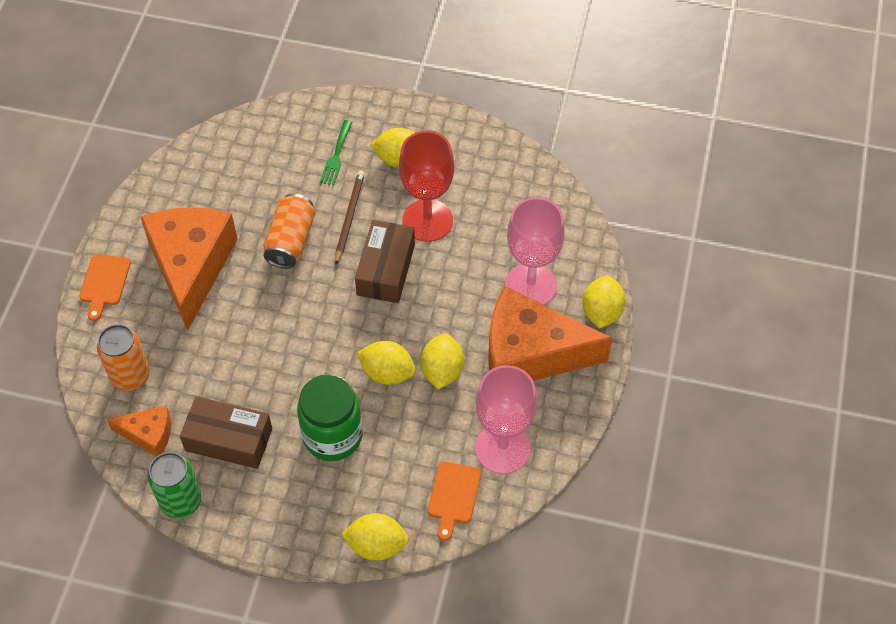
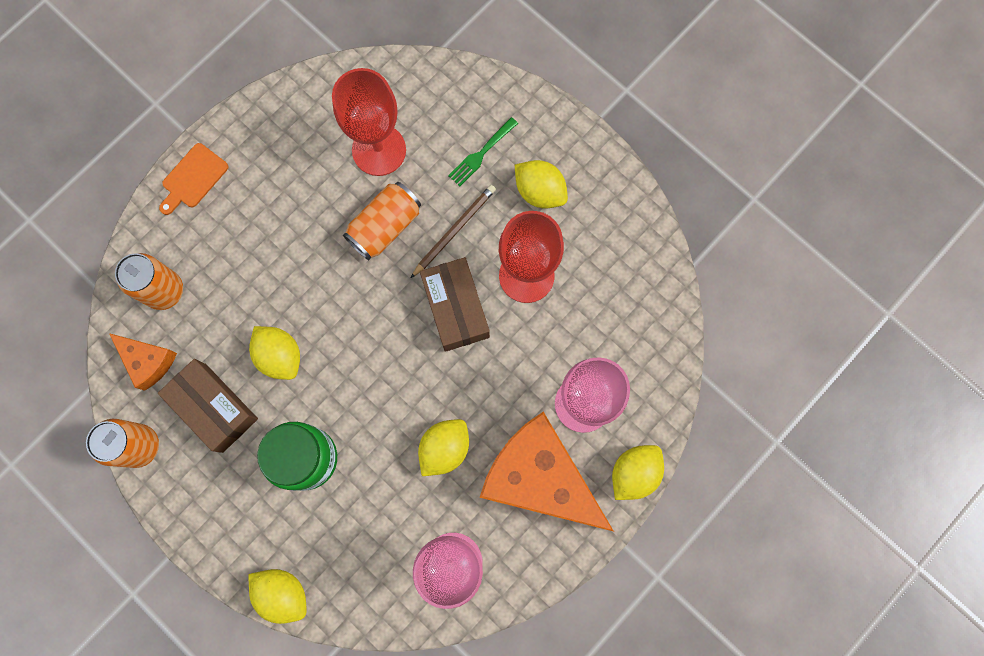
camera: 30 degrees right, 20 degrees up
(181, 501) = (140, 446): green can -> orange can
(191, 266) = (279, 204): orange cheese -> none
(251, 191) = (379, 150): none -> red goblet
(386, 269) = (455, 308): brown box -> brown box turned 60 degrees counterclockwise
(387, 373) = (393, 421): yellow lemon -> yellow lemon (280, 356)
(453, 496) = (379, 585): orange cutting board -> none

